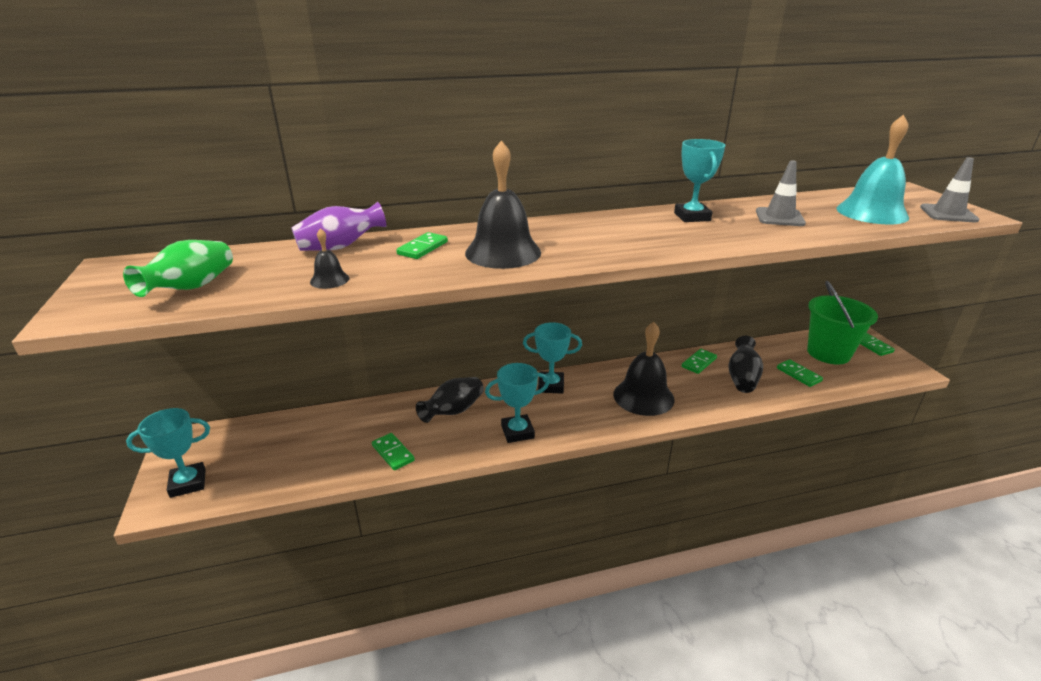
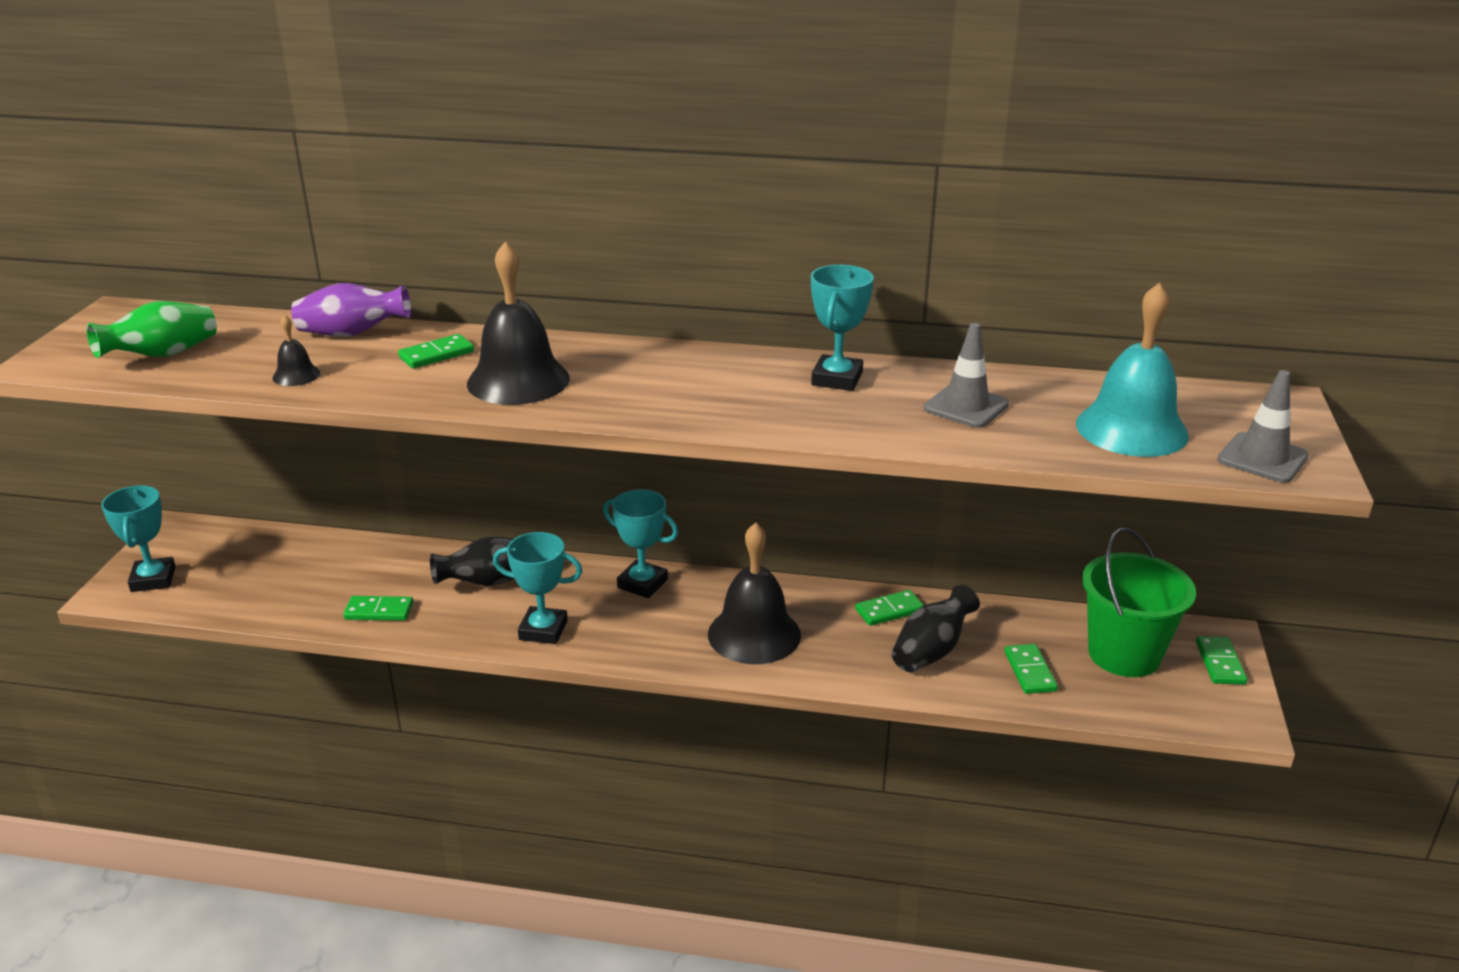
camera: 25 degrees right, 0 degrees up
(188, 483) = (153, 579): turquoise trophy -> turquoise trophy turned 75 degrees clockwise
(393, 453) = (379, 611): green domino -> green domino turned 75 degrees counterclockwise

